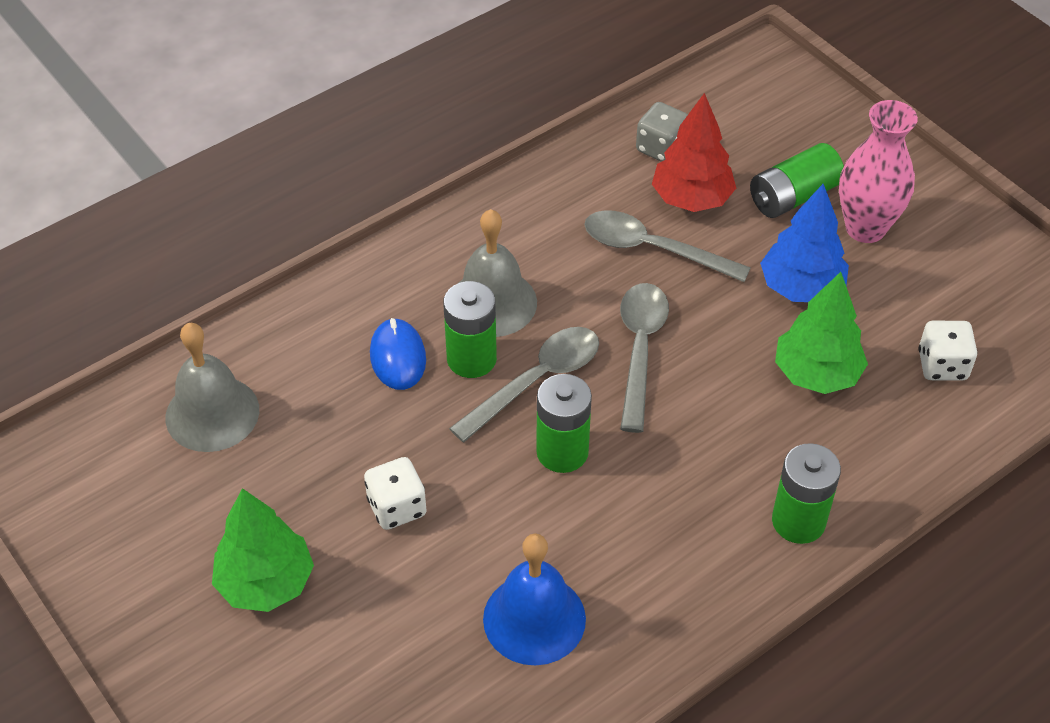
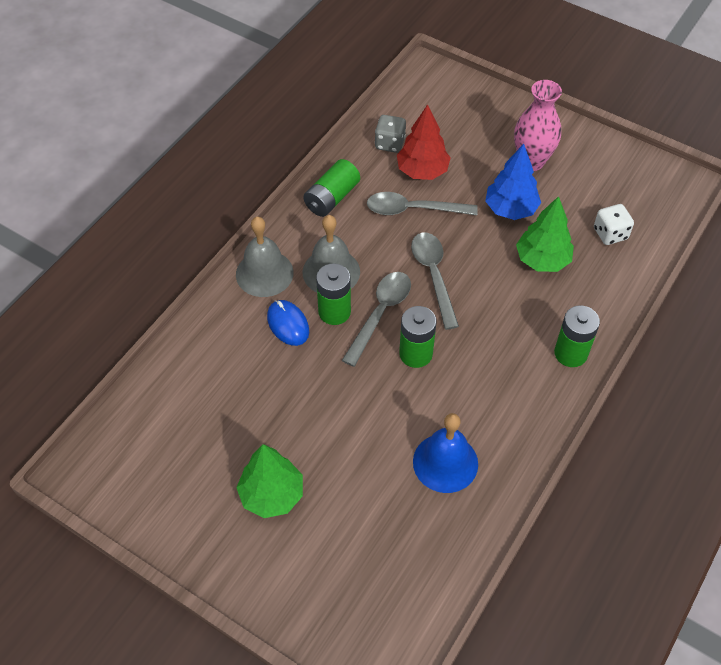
camera: 20 degrees left, 5 degrees up
(212, 413) = (186, 397): grey bell -> grey bell (264, 273)
(397, 507) = (331, 420): white dice -> none
(793, 196) = (481, 153): green battery -> green battery (332, 198)

